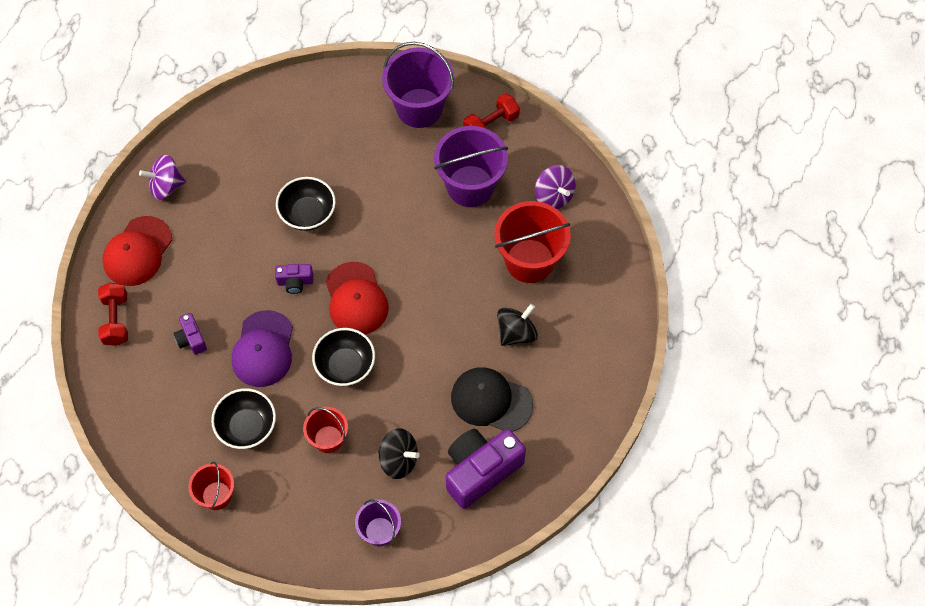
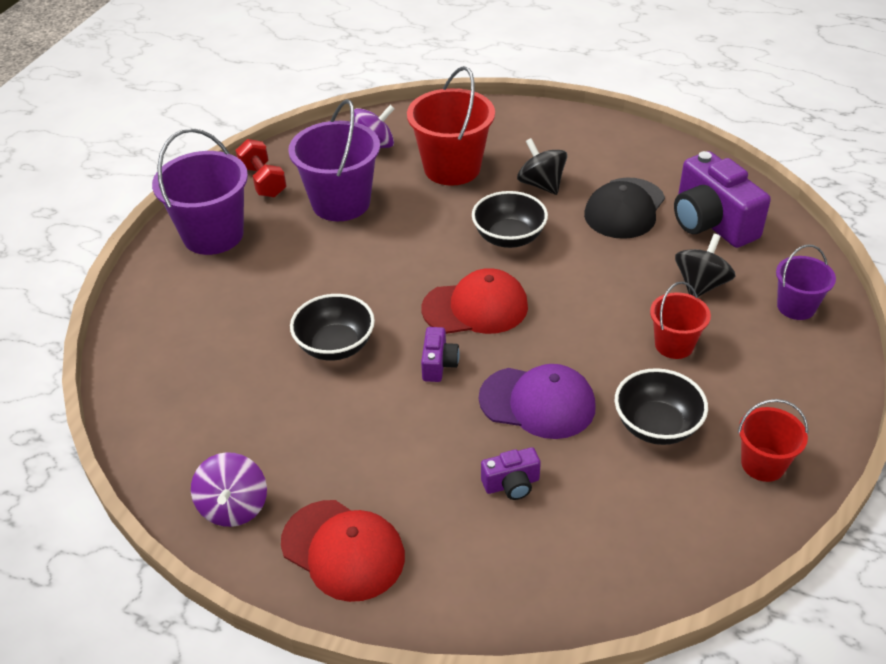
camera: 80 degrees left, 20 degrees down
(116, 320) = (464, 584): red dumbbell -> none
(345, 366) = (570, 323): black bowl -> black bowl (509, 237)

